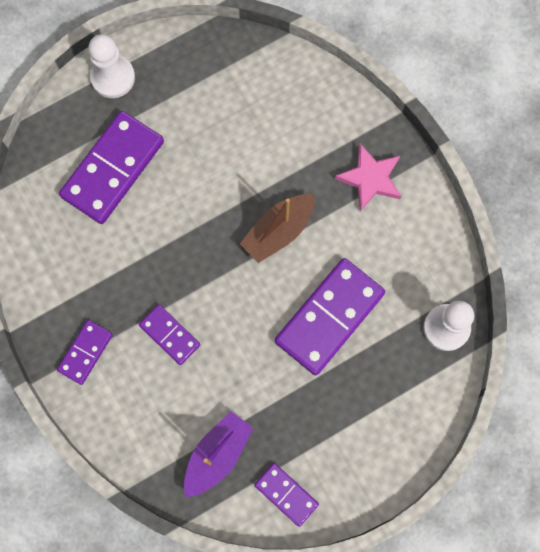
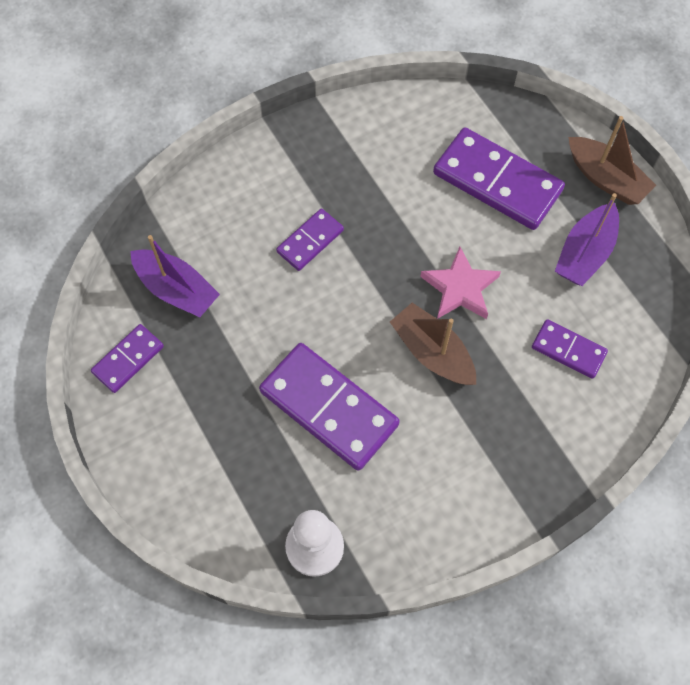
camera: 90 degrees right, 10 degrees down
(85, 352) = (293, 163): purple domino -> purple domino (568, 350)
(113, 77) = (606, 179): white pawn -> brown boat
(186, 101) = (584, 253): none -> purple boat
(370, 179) = (504, 458): pink star -> pink star (460, 288)

